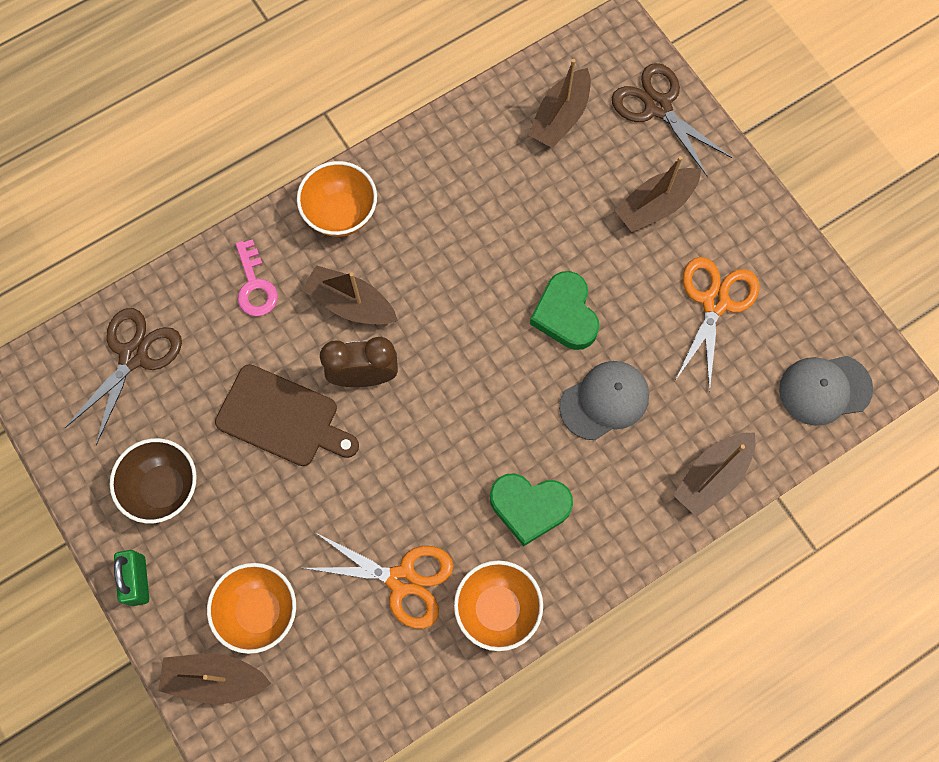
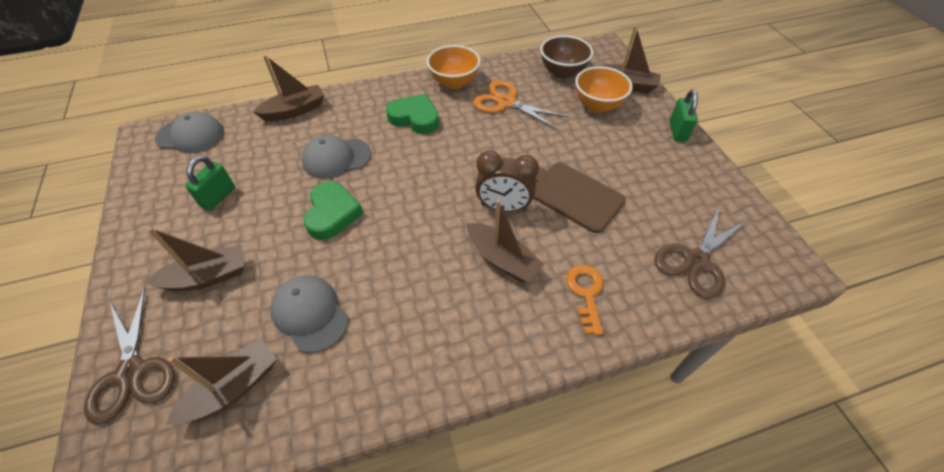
camera: 165 degrees left, 20 degrees down
(163, 488) = (663, 172): brown bowl -> brown bowl (562, 72)
(255, 286) = (585, 293): pink key -> orange key
(341, 214) = (493, 340): orange bowl -> none
(528, 195) = (310, 314): none -> grey cap
(714, 302) = (218, 197): orange scissors -> green padlock

